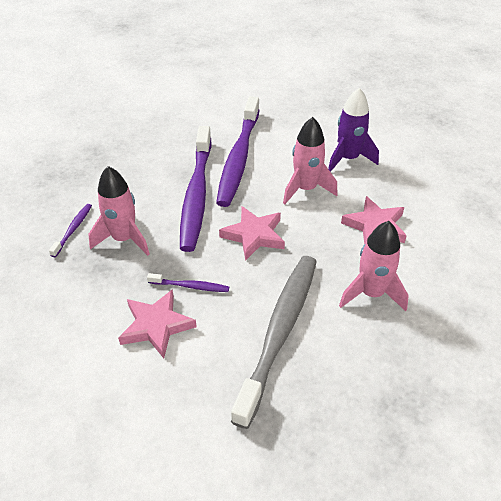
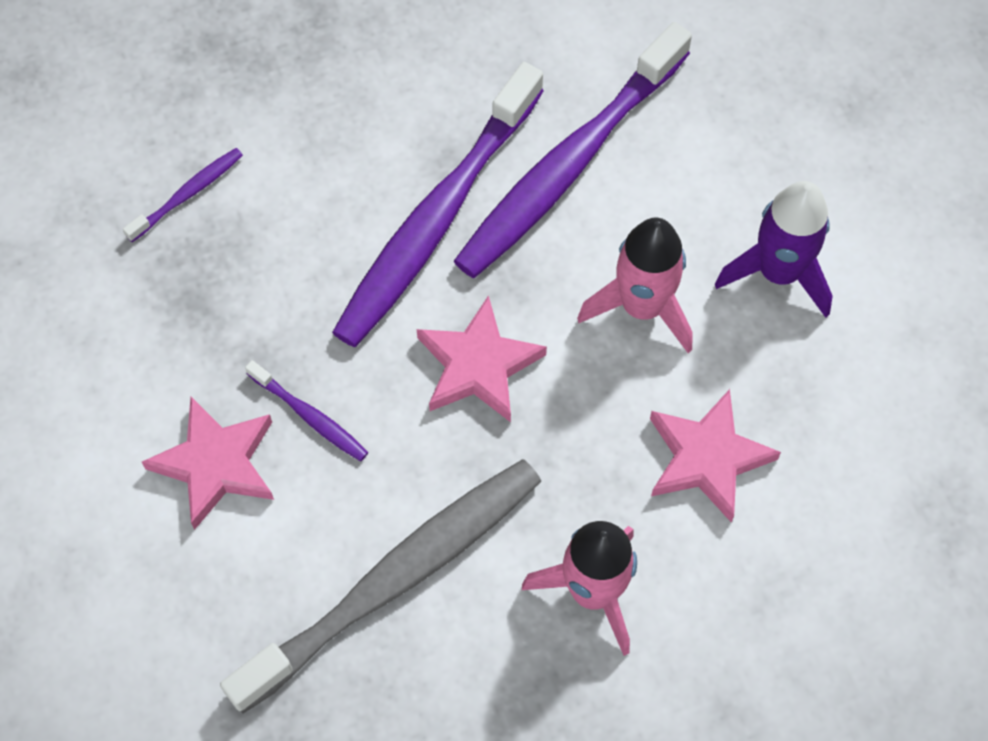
camera: 30 degrees right, 20 degrees up
(124, 239) = (258, 259): pink rocket -> none

